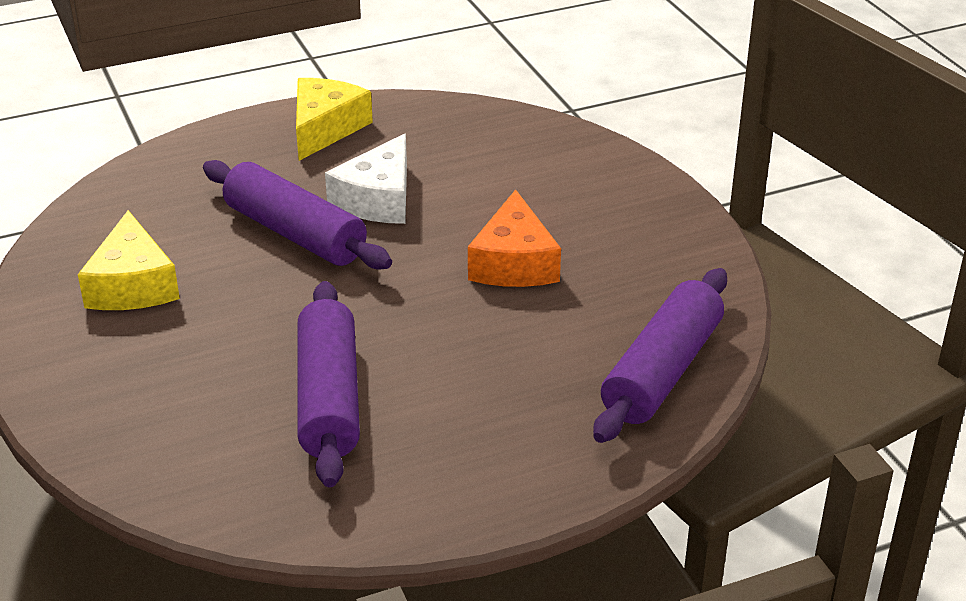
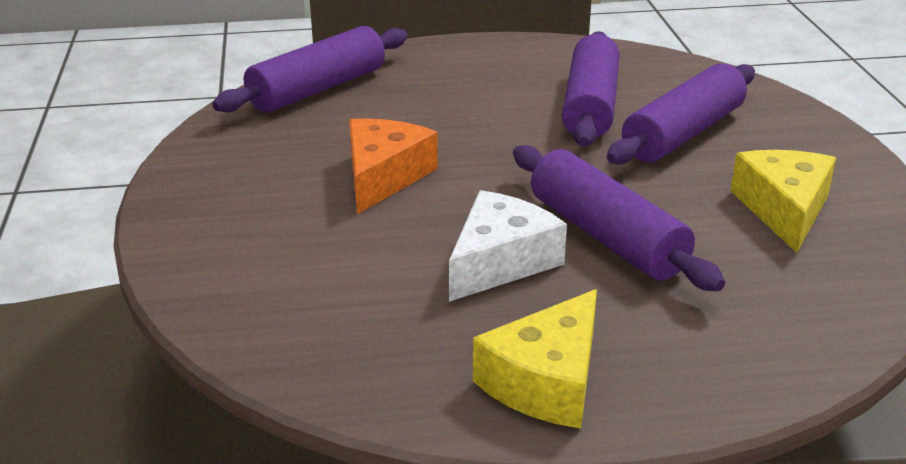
camera: 165 degrees left, 5 degrees down
(219, 369) = (683, 134): none -> purple rolling pin

